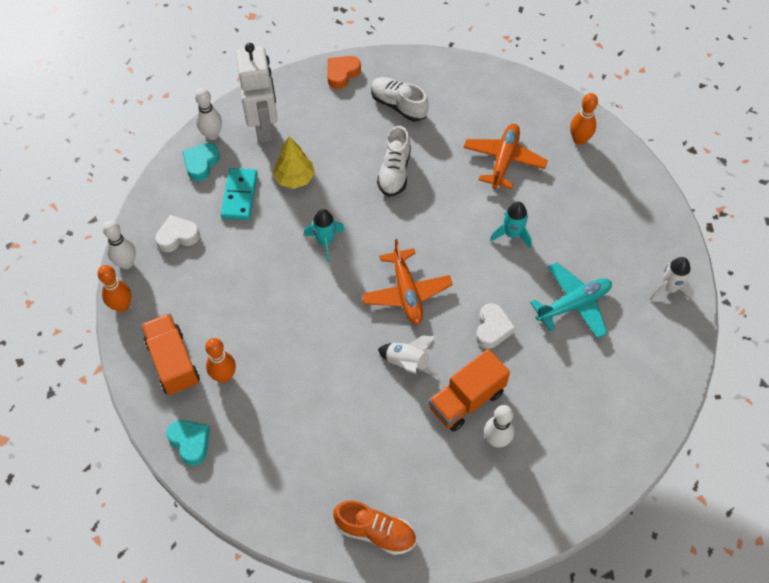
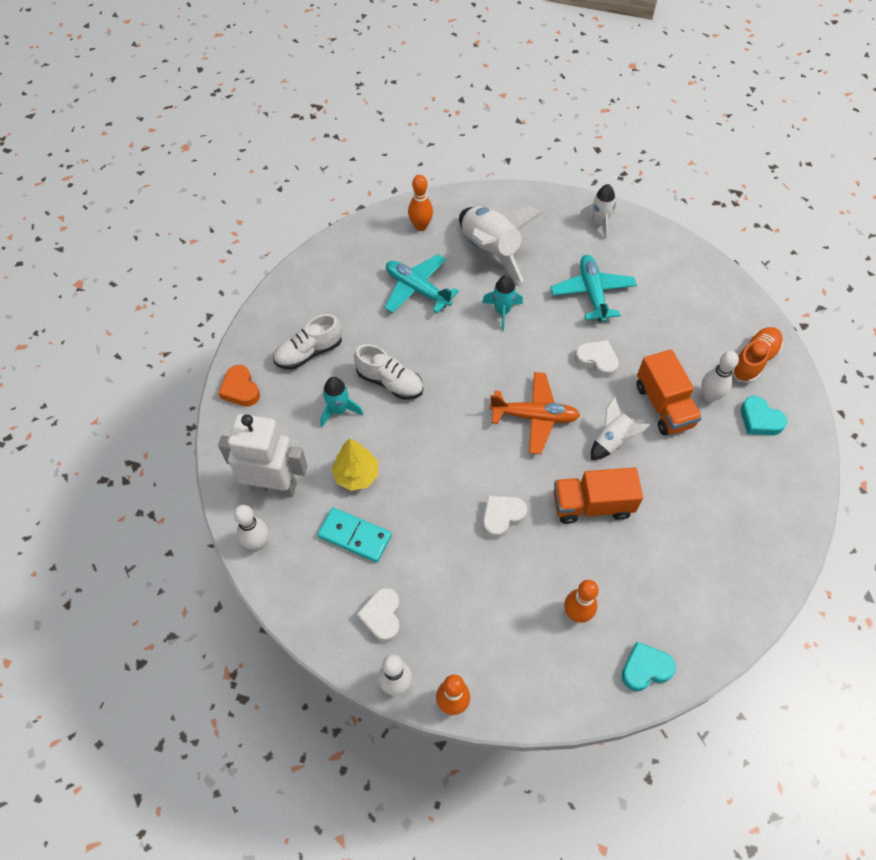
camera: 70 degrees left, 0 degrees up
(173, 362) = (544, 663): orange truck -> orange truck (592, 505)
(201, 163) = (292, 565): turquoise heart -> turquoise heart (759, 420)
(294, 295) = (502, 517): none -> white heart
(325, 242) = (448, 469): turquoise rocket -> turquoise rocket (339, 410)
(375, 532) = (778, 522): orange shoe -> orange shoe (754, 360)
(504, 160) = (417, 289): orange plane -> turquoise plane
(581, 204) = (490, 250): none -> white rocket

